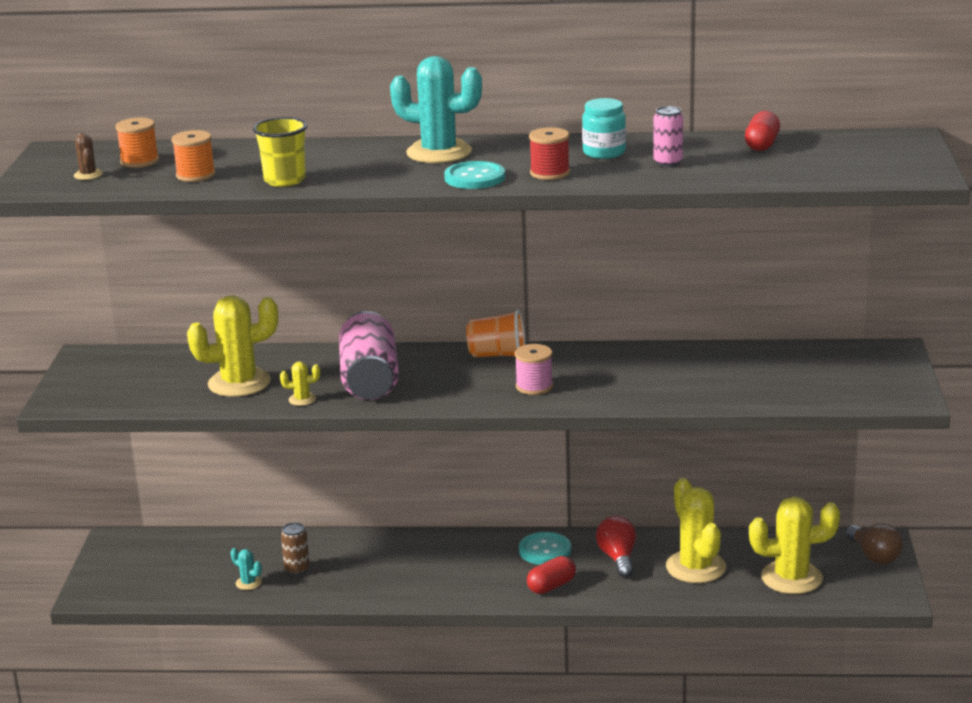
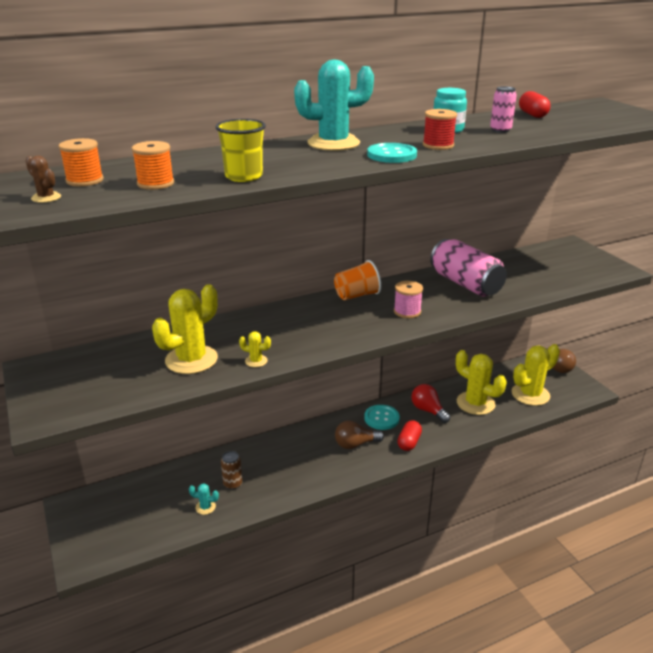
camera: 30 degrees left, 5 degrees up
(302, 399) = (256, 361): yellow cactus -> yellow cactus turned 45 degrees clockwise
(369, 380) = (289, 333): pink can -> pink can (465, 284)
(480, 569) = (355, 444): none -> brown light bulb

